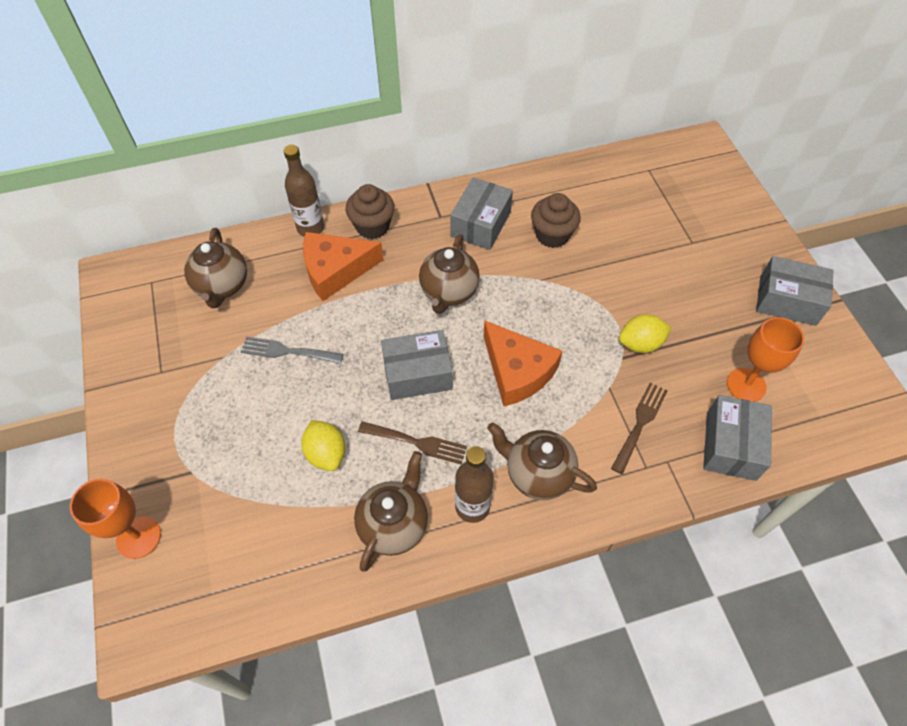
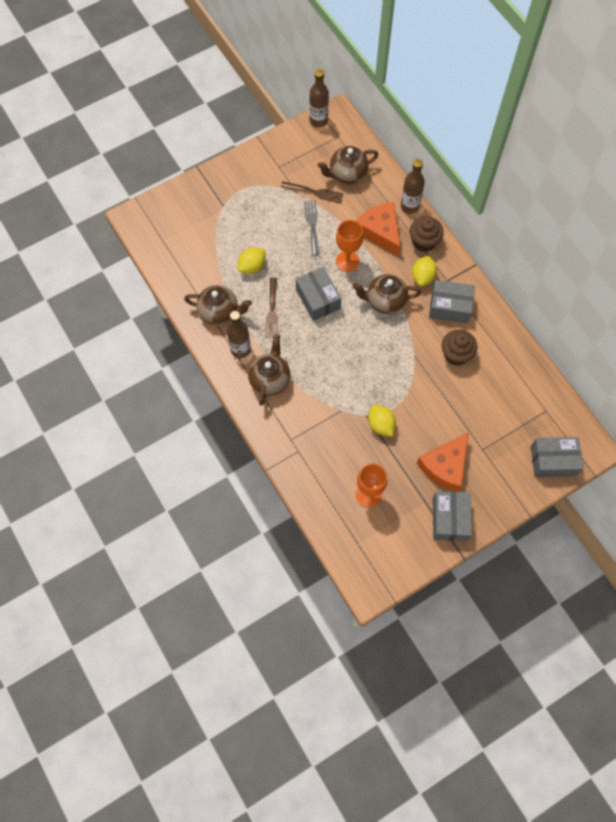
camera: 75 degrees right, 10 degrees up
(109, 300) = (318, 121): none -> brown bottle
(138, 537) = (182, 196): orange goblet -> orange goblet (347, 261)
(426, 241) = (423, 277): none -> yellow lemon
(517, 371) = (337, 354): orange cheese -> orange cheese (445, 466)
(640, 424) = (320, 432): brown fork -> brown fork (314, 192)
(731, 445) = (320, 488): grey box -> grey box (553, 461)

